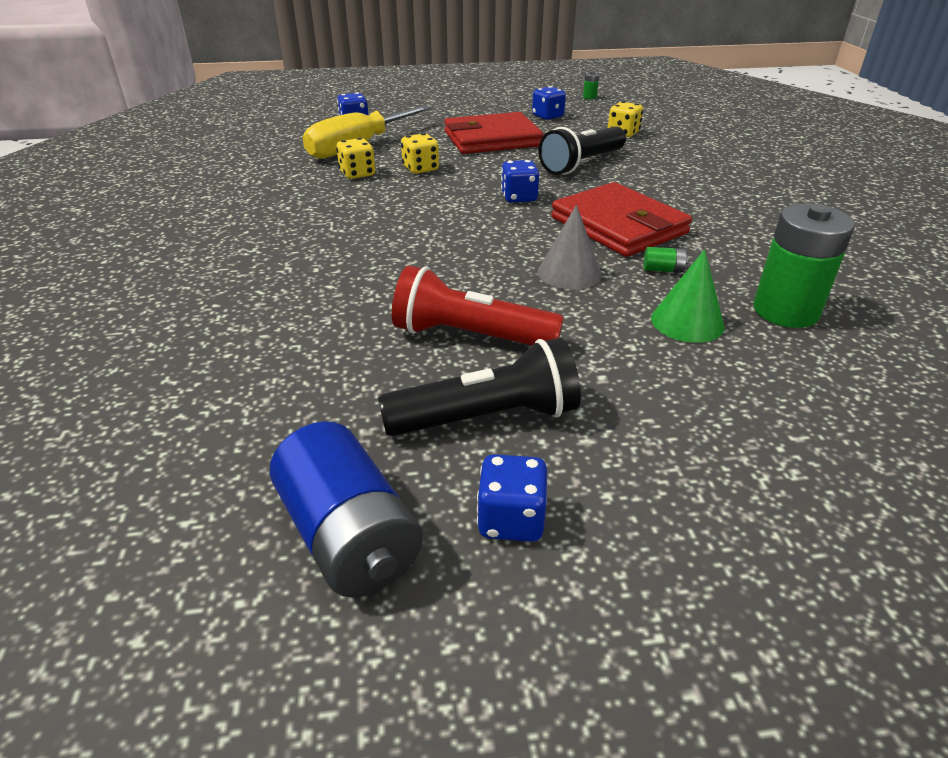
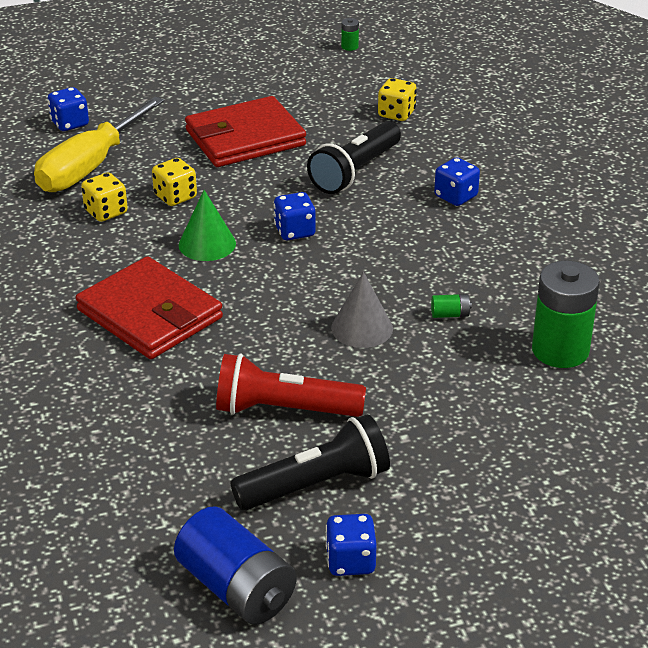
camera: 10 degrees left, 0 degrees up
(547, 116) = (303, 90): blue dice -> blue dice (455, 196)
(618, 225) = (403, 261): red wallet -> red wallet (149, 314)
(687, 322) = (474, 372): green cone -> green cone (207, 244)

